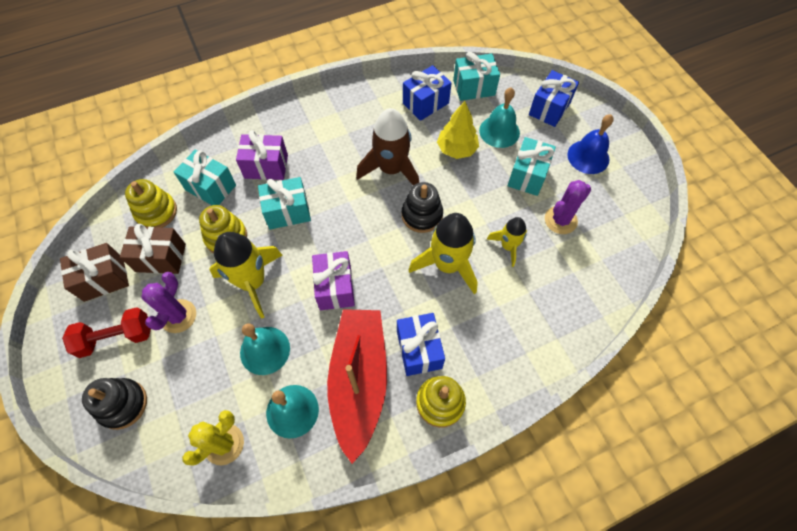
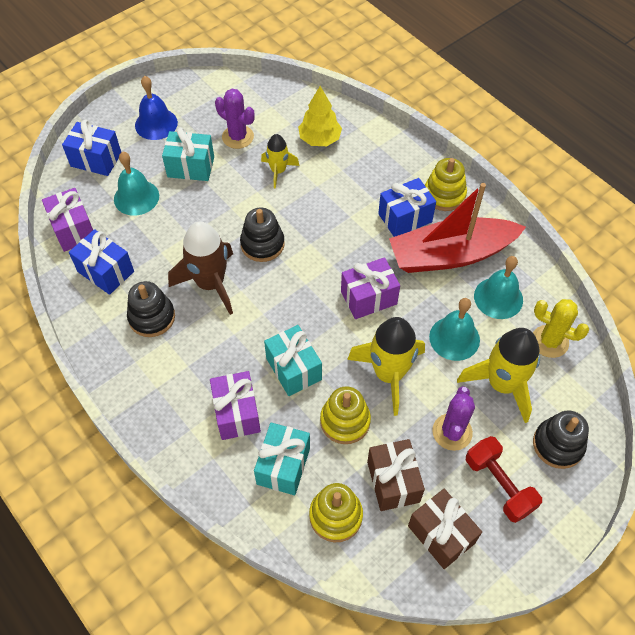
camera: 105 degrees left, 5 degrees down
(178, 316) = (452, 432): purple cactus -> purple cactus turned 75 degrees counterclockwise
(372, 126) = (152, 317): none -> black stacking toy
(447, 265) = (313, 213): yellow rocket -> yellow rocket (502, 384)
(457, 149) = (169, 230): yellow tree -> yellow tree (319, 139)
(474, 87) = (73, 230): turquoise gift -> purple gift

